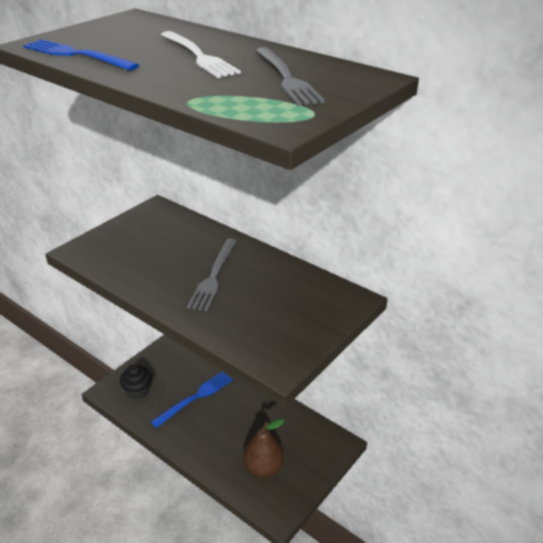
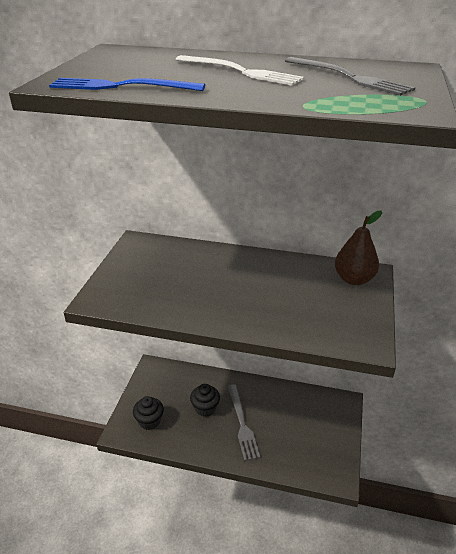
camera: 25 degrees left, 0 degrees up
(195, 398) = (205, 408): blue fork -> black cupcake
(214, 276) = (244, 286): grey fork -> grey fork (242, 423)
(263, 468) = (302, 445): brown pear -> brown pear (354, 279)

